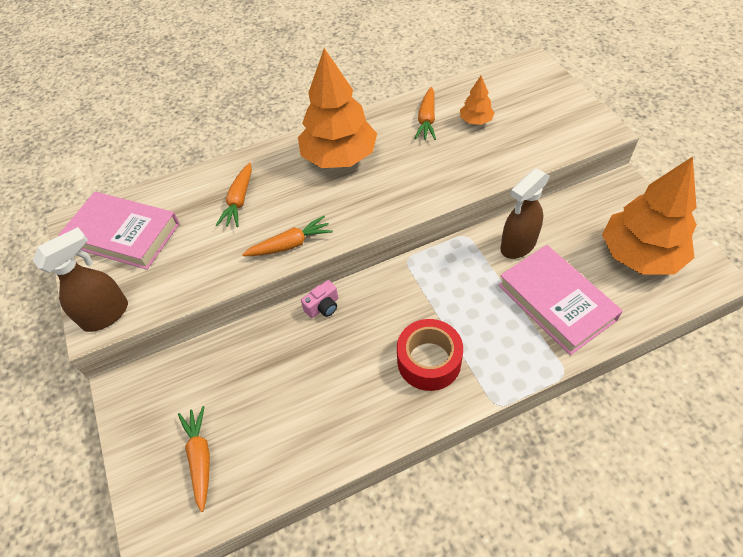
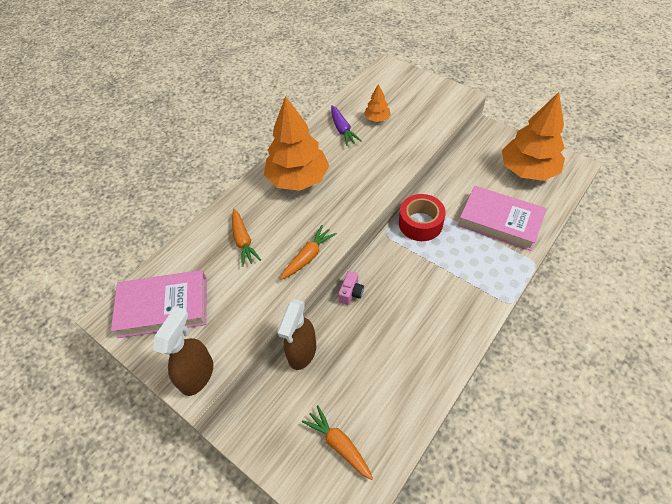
camera: 30 degrees left, 0 degrees up
(427, 120) = (342, 130): orange carrot -> purple carrot
(429, 361) = (449, 295): red tape -> red tape (420, 223)
(517, 245) = (452, 194): brown spray bottle -> brown spray bottle (302, 352)

